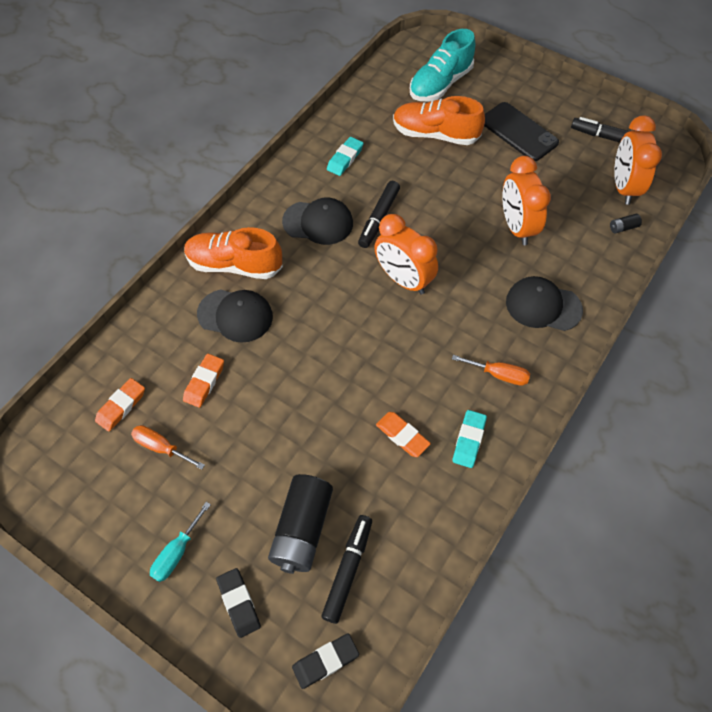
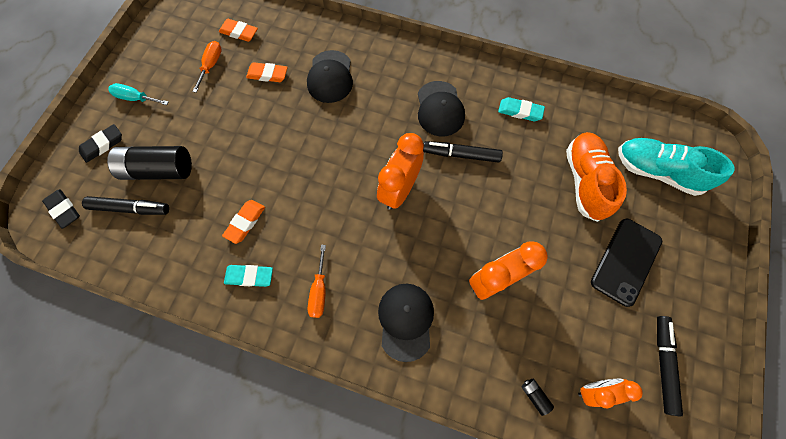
camera: 75 degrees right, 10 degrees up
(234, 265) = (377, 62): orange shoe -> none
(623, 187) = (594, 390): orange clock -> orange clock, size x0.63

